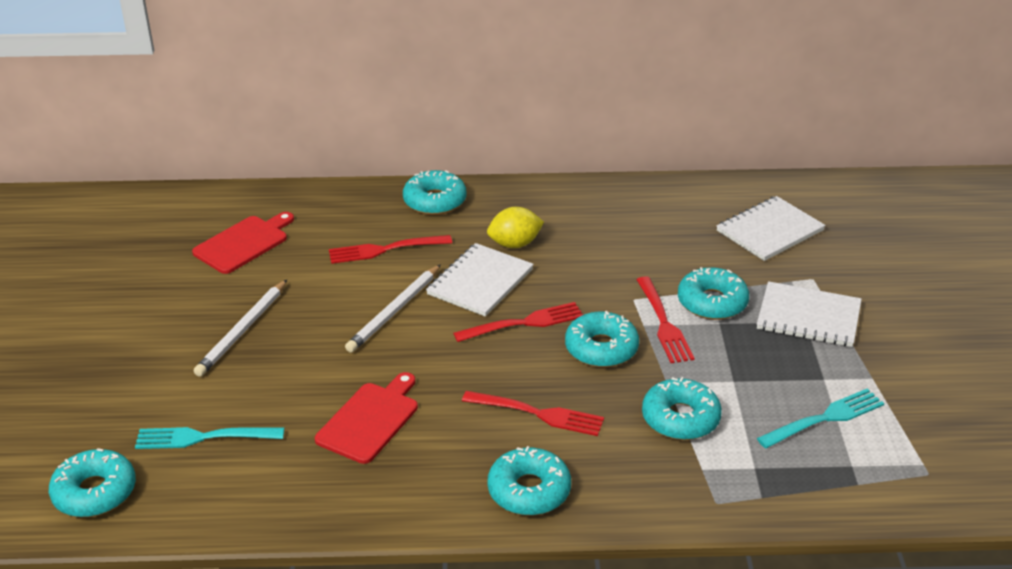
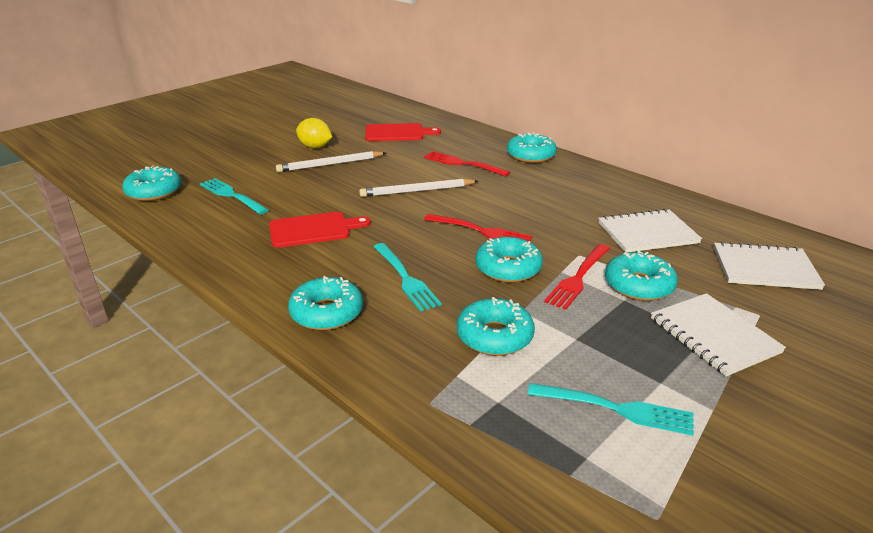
camera: 45 degrees right, 5 degrees down
(480, 282) = (490, 200): white notebook -> white notebook (647, 233)
(515, 244) = (545, 193): yellow lemon -> yellow lemon (315, 147)
(537, 414) = (405, 278): red fork -> turquoise fork

